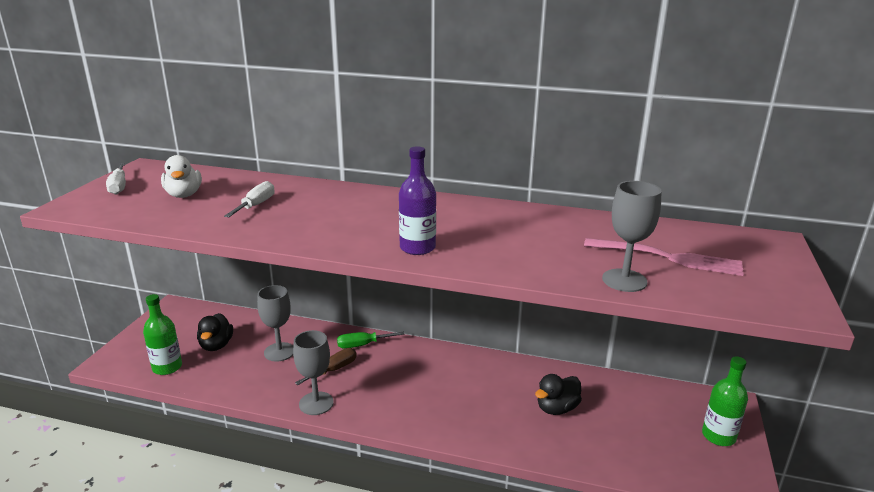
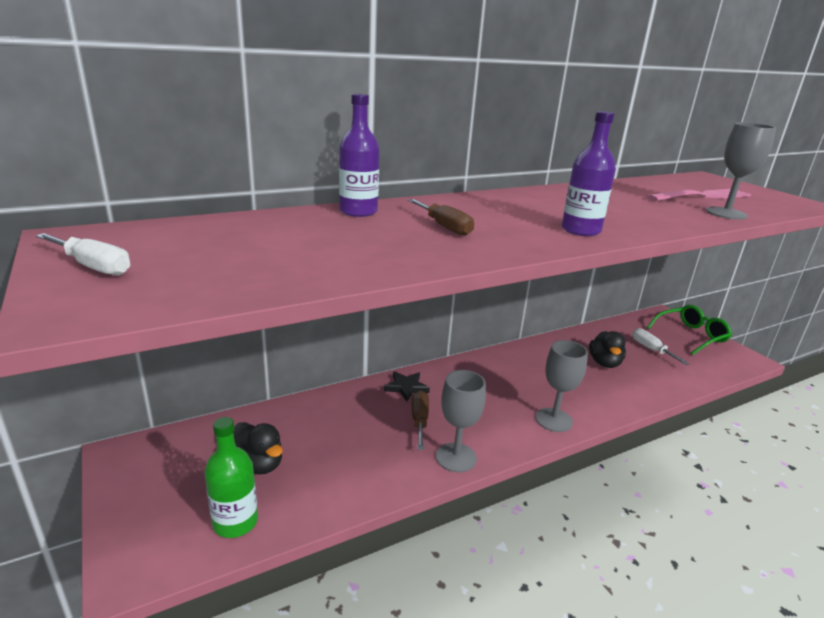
camera: 45 degrees left, 0 degrees up
(184, 195) = (230, 251): white duck -> none
(256, 205) = (351, 238): white screwdriver -> white screwdriver (651, 349)
(279, 352) = (341, 433): grey goblet -> grey goblet (553, 420)
(308, 188) = (358, 211): none -> purple bottle
(328, 215) = (444, 227): none -> brown screwdriver
(362, 345) = (406, 387): green screwdriver -> black star
(718, 436) = (691, 336): green bottle -> green glasses

